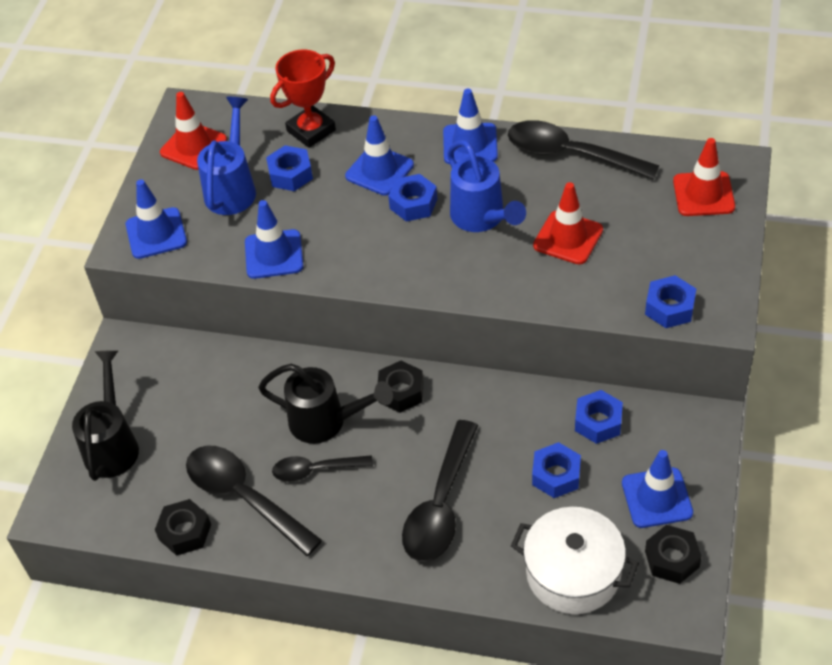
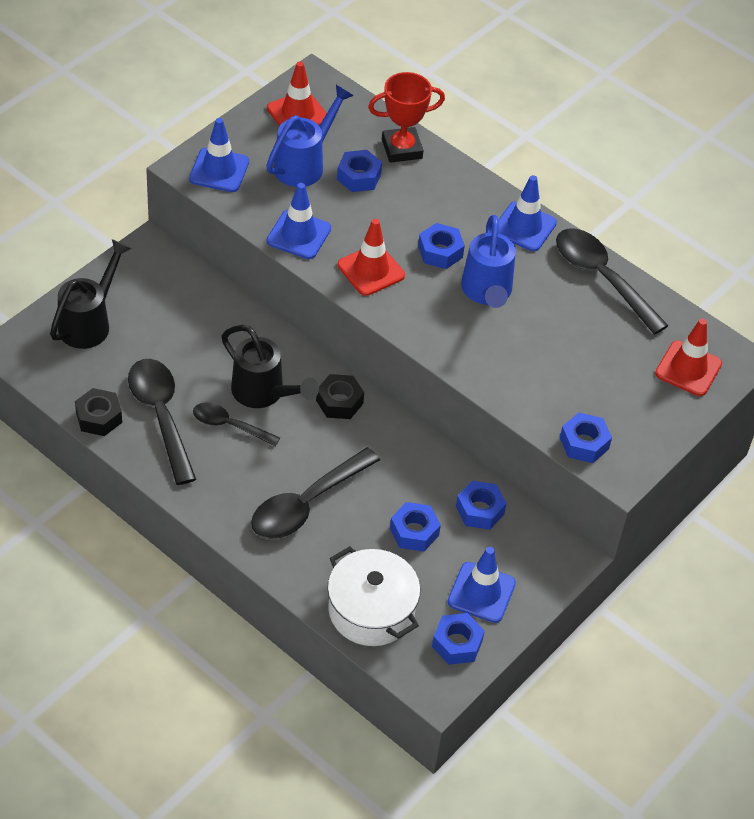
camera: 20 degrees right, 0 degrees up
(379, 170) = (433, 210): blue traffic cone -> none
(568, 238) = (545, 345): red traffic cone -> red traffic cone (371, 270)
(672, 559) = (457, 643): black nut -> blue nut

